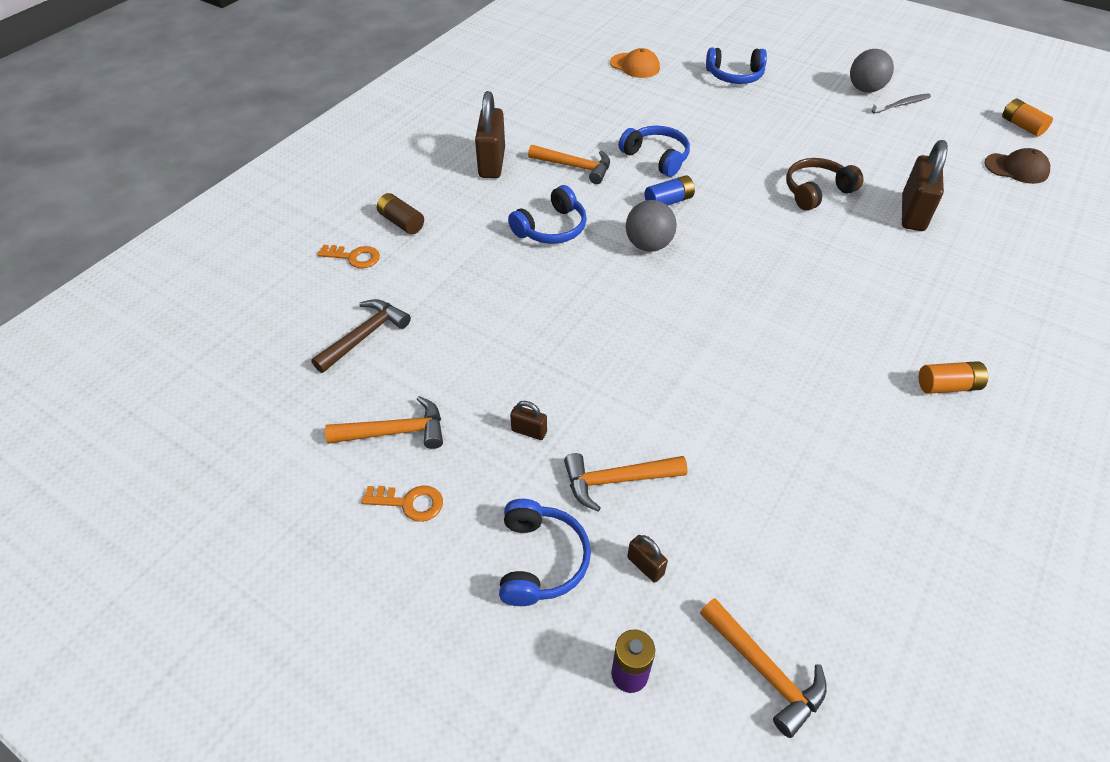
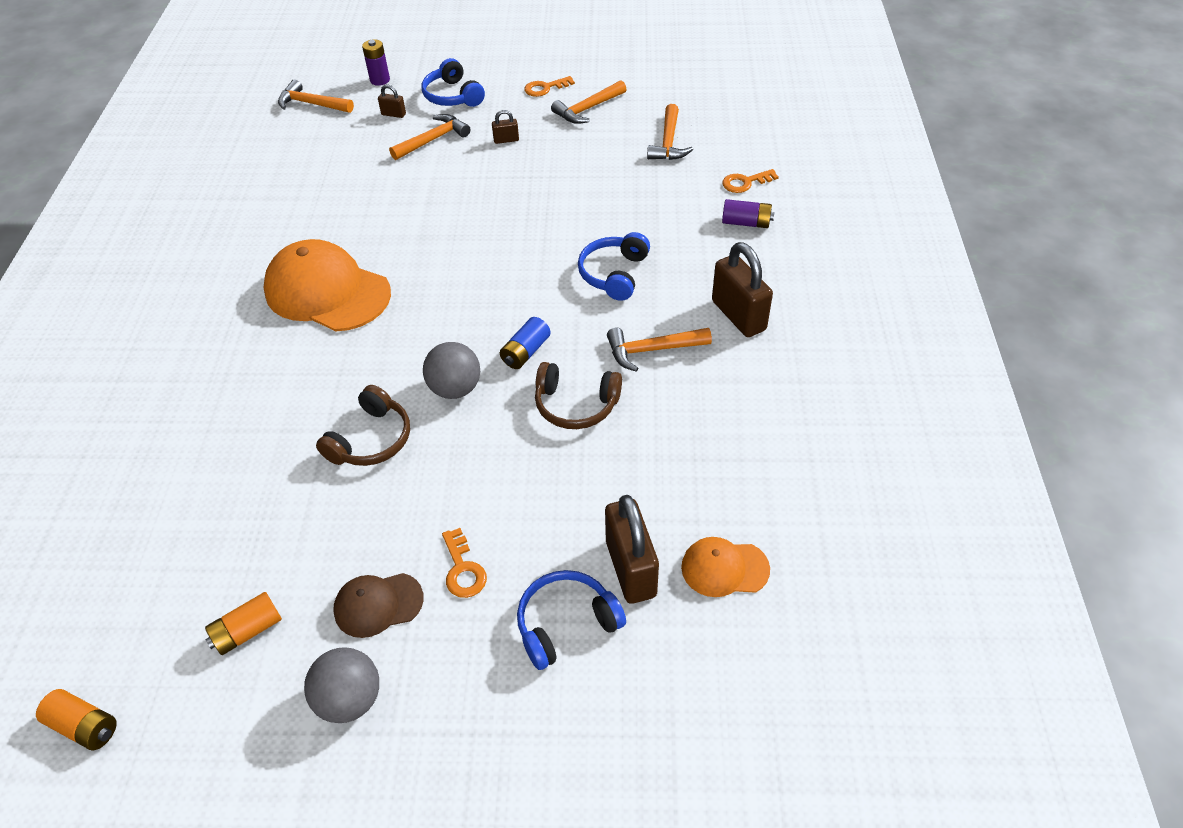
camera: 150 degrees right, 0 degrees up
(365, 336) = (668, 142): brown hammer -> orange hammer
(401, 222) = (746, 223): brown battery -> purple battery
(648, 245) = (514, 296): grey ball -> grey ball (455, 388)
(656, 157) = (576, 405): blue headphones -> brown headphones
(781, 111) = (463, 569): none -> orange key
(821, 322) = (327, 292): none -> orange cap
(901, 104) = (284, 685): grey toothbrush -> none
(912, 213) = (252, 458): brown padlock -> brown padlock (630, 568)
(947, 386) = (212, 282): orange battery -> orange battery (248, 631)
(1016, 168) = (110, 607): brown cap -> brown cap (378, 604)

